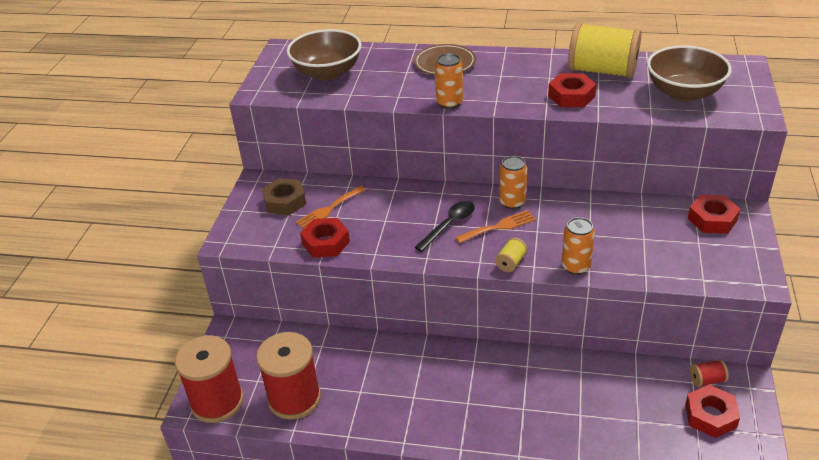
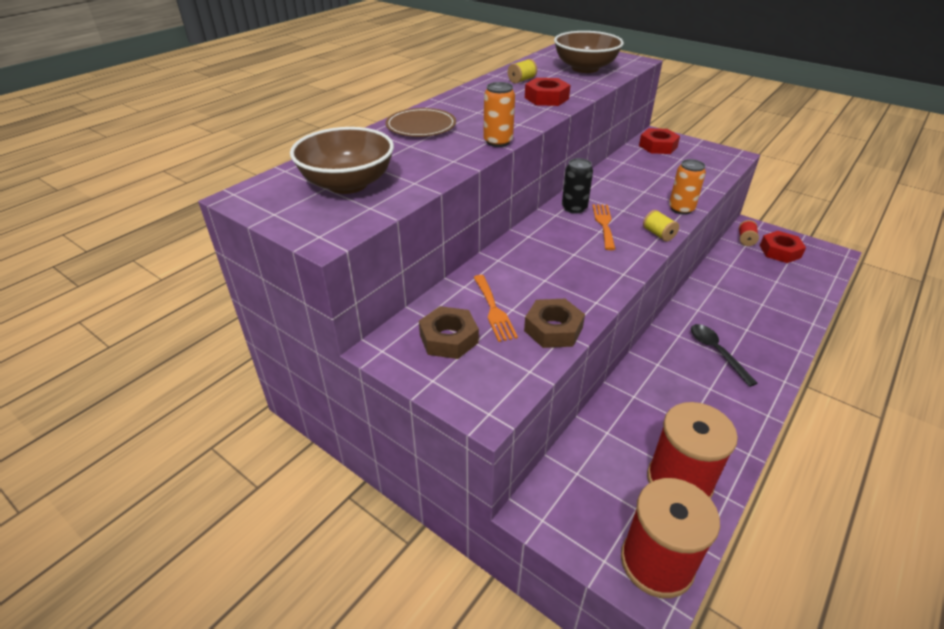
camera: 65 degrees left, 0 degrees up
(326, 243) = (553, 329): red nut -> brown nut
(449, 225) = (582, 247): black spoon -> black spoon (716, 352)
(512, 202) = (574, 208): orange can -> black can
(602, 71) = (522, 80): yellow spool -> yellow spool, size x0.42

